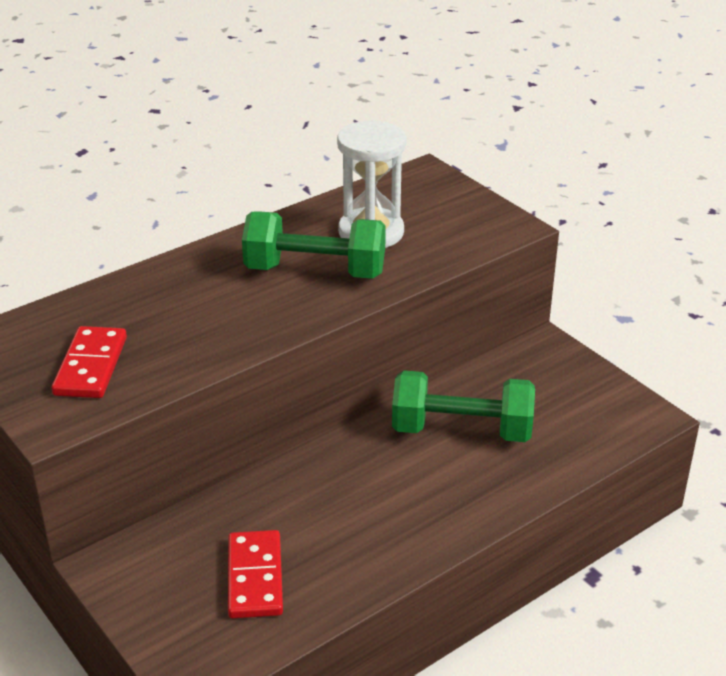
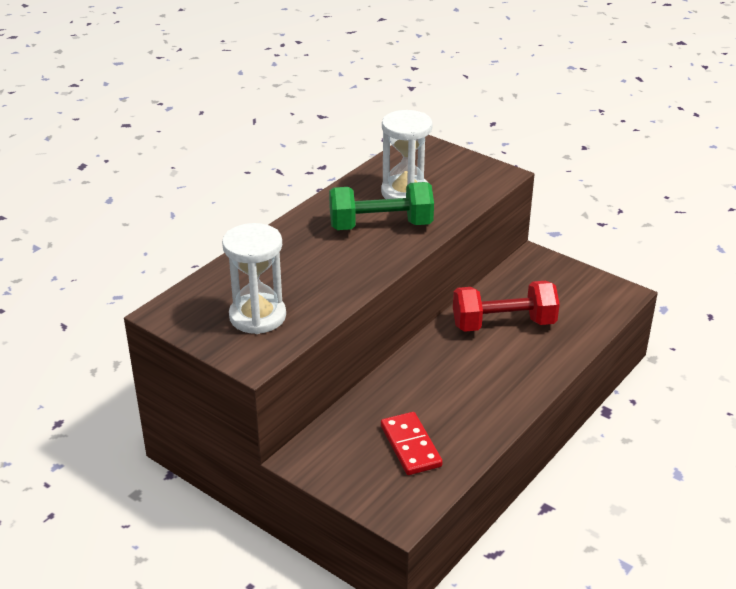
camera: 15 degrees left, 0 degrees up
(91, 366) = (257, 316): red domino -> white hourglass
(461, 430) = (503, 324): green dumbbell -> red dumbbell

